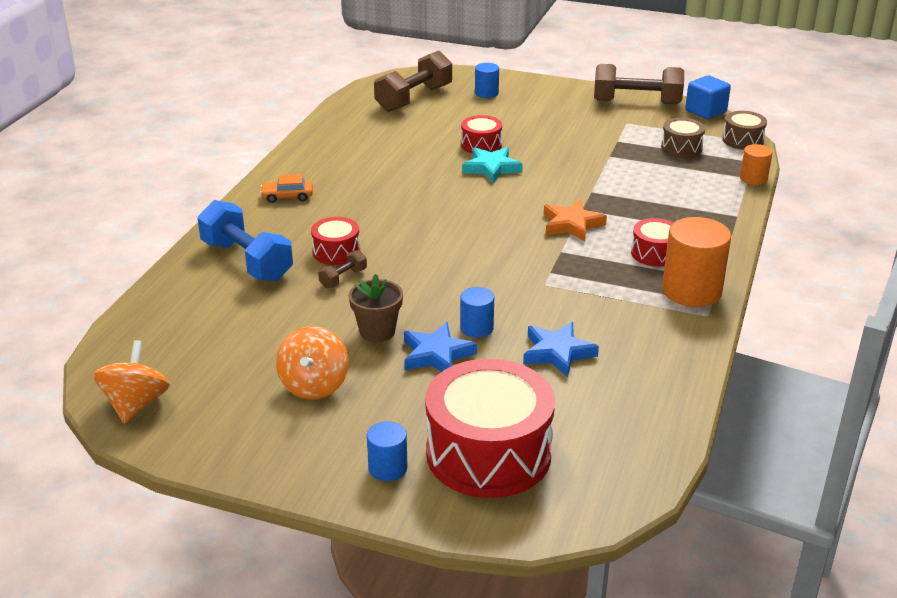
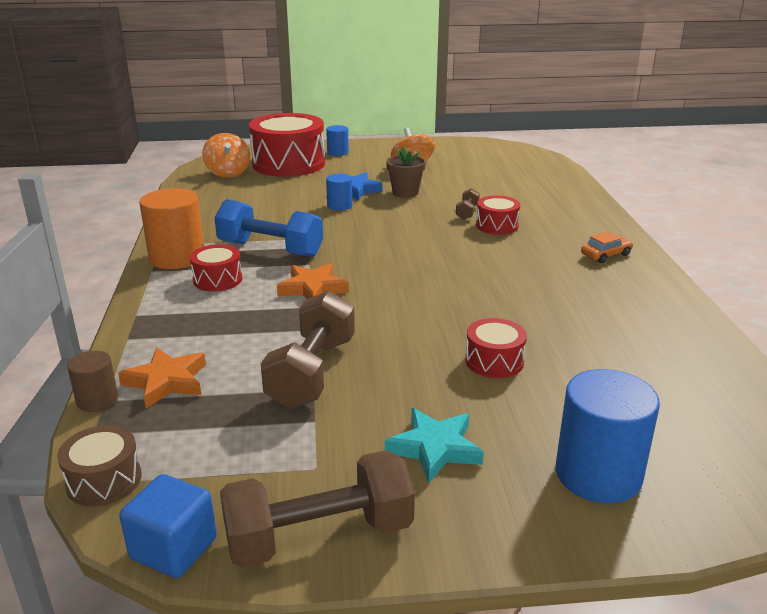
camera: 155 degrees right, 5 degrees down
(136, 404) = (495, 148): orange spinning top -> orange spinning top (228, 173)
(247, 261) = (552, 208): blue dumbbell -> blue dumbbell (270, 249)
(414, 99) = (684, 423): brown dumbbell -> brown dumbbell (312, 372)
(486, 93) = (598, 474): blue cylinder -> blue cylinder, size x1.86
(491, 168) = (449, 331): turquoise star -> turquoise star (435, 448)
(557, 352) = (273, 204): blue star -> none
(681, 147) = (210, 433): brown drum -> none
(707, 179) = (166, 381): none -> orange star
(753, 178) = (97, 400): orange cylinder -> brown cylinder

